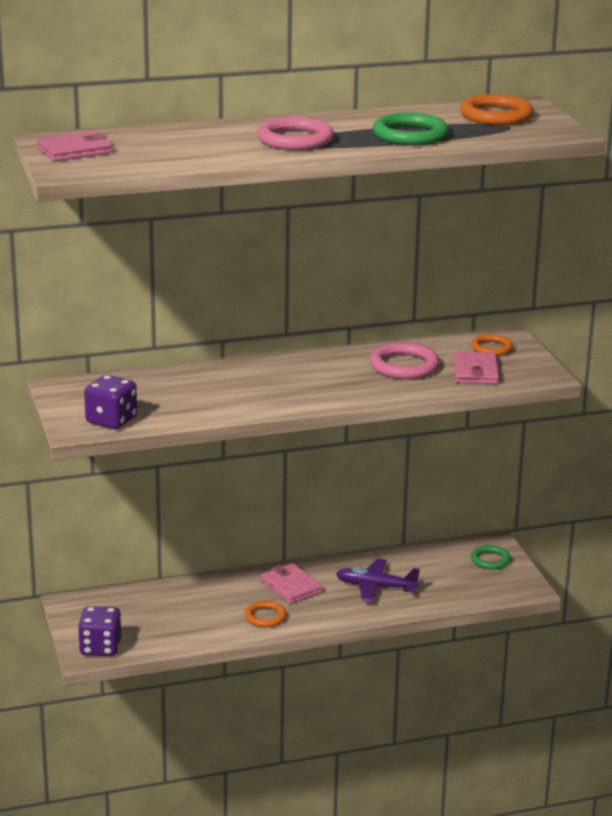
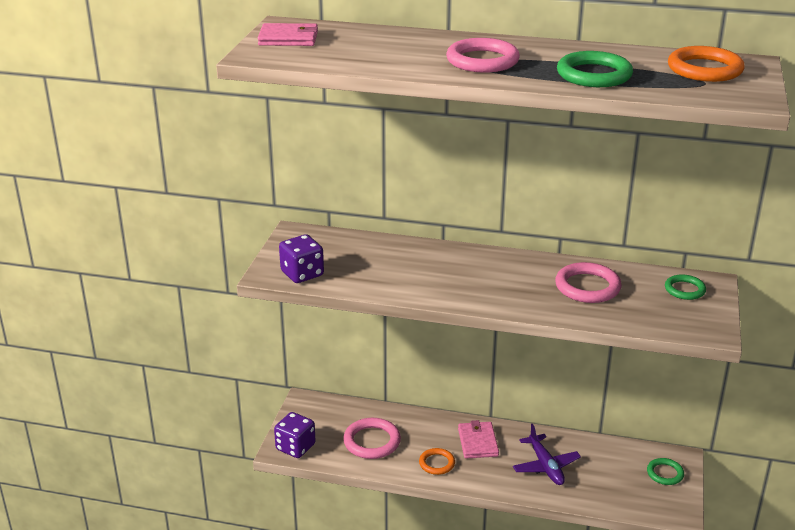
camera: 30 degrees right, 5 degrees up
(180, 618) = (372, 441): none -> pink ring
(375, 587) = (546, 466): purple plane -> purple plane turned 150 degrees counterclockwise
(475, 372) = (648, 310): pink wallet -> none
(491, 348) = (684, 290): orange ring -> green ring

